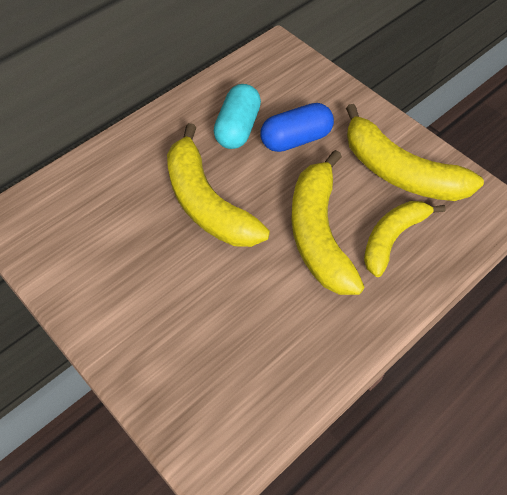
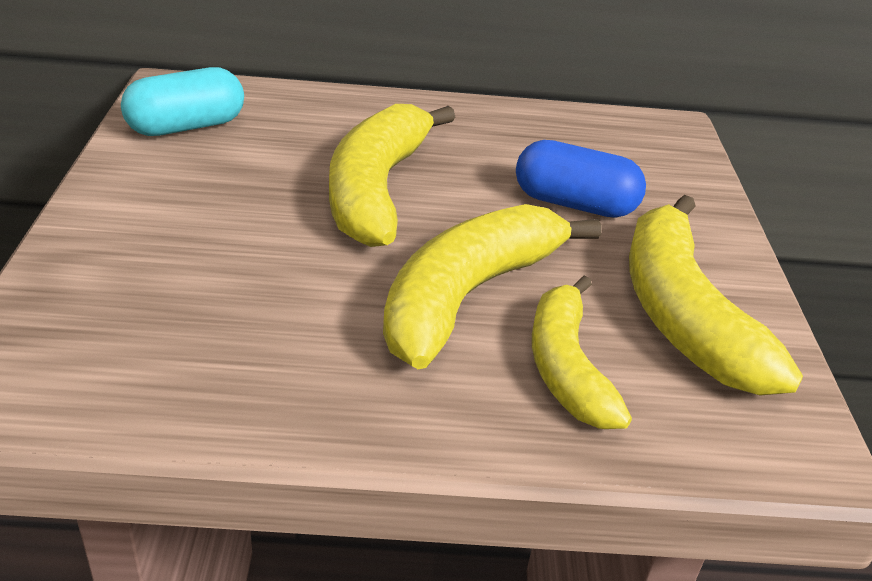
camera: 40 degrees right, 20 degrees down
(238, 128) = (514, 157): turquoise capsule -> turquoise capsule (186, 127)
(392, 238) = (566, 367): yellow banana -> yellow banana turned 90 degrees counterclockwise

